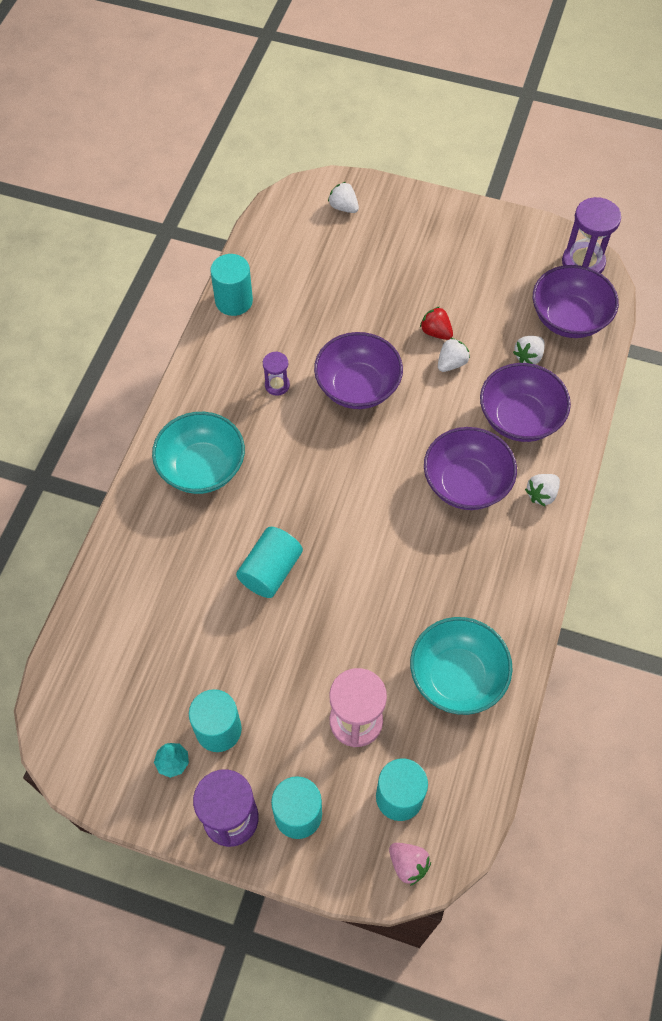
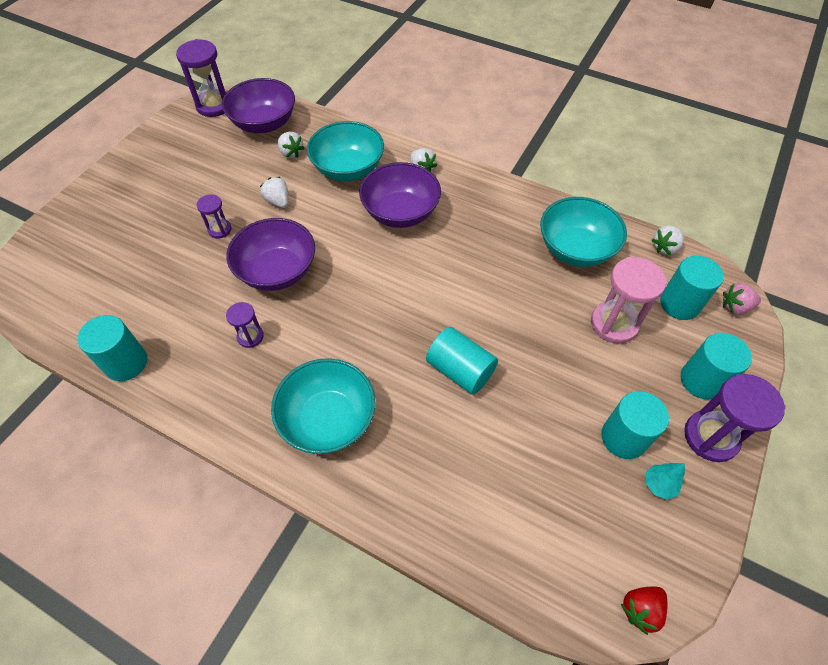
camera: 80 degrees left, 5 degrees down
(343, 207) = (59, 250): white strawberry -> white strawberry (665, 247)
(399, 323) = (220, 230): none -> purple hourglass
(408, 864) = (735, 307): pink strawberry -> pink strawberry turned 150 degrees counterclockwise
(436, 332) = (241, 206): red strawberry -> red strawberry (640, 609)
(519, 418) = (348, 169): purple bowl -> turquoise bowl

